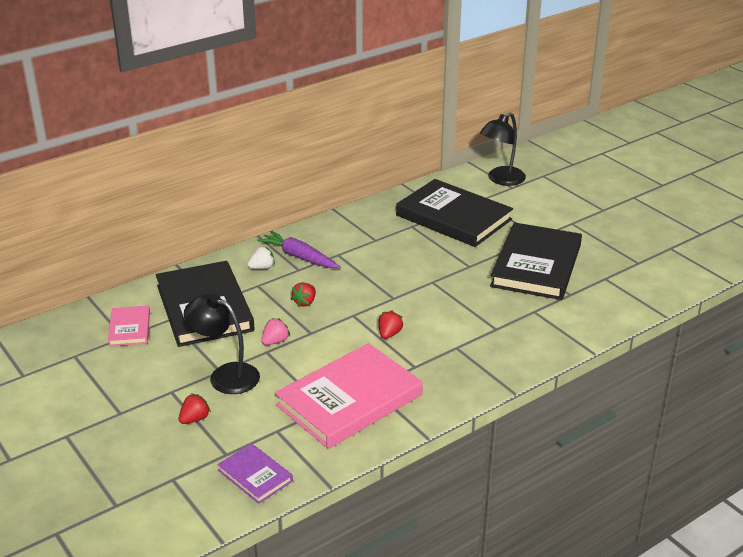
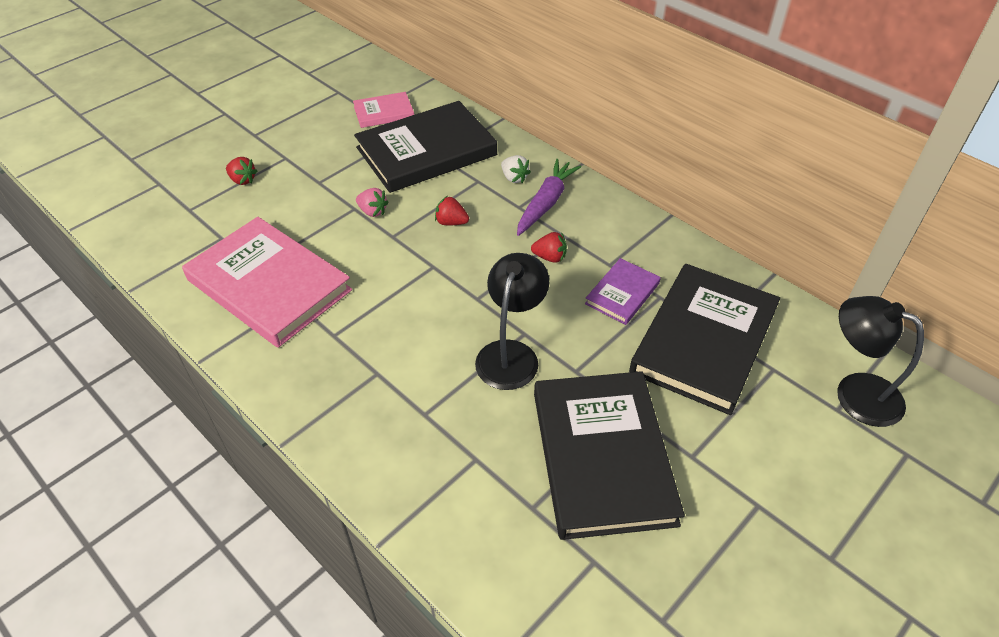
camera: 80 degrees right, 15 degrees up
(225, 375) = (311, 187): black lamp -> black lamp (511, 354)
(255, 476) = (154, 234): purple book -> purple book (622, 293)
(389, 334) = (398, 304): red strawberry -> red strawberry (550, 257)
(536, 265) = (602, 456): black book -> black book turned 75 degrees clockwise

